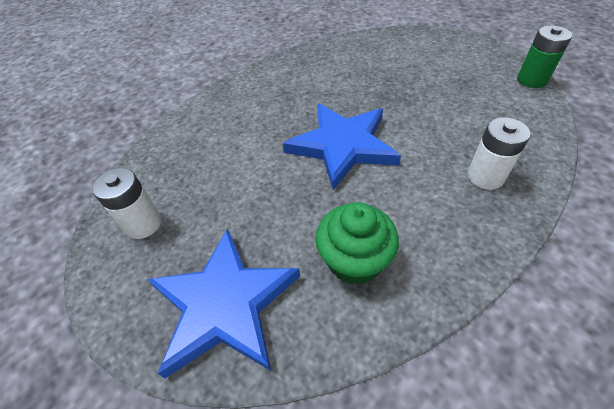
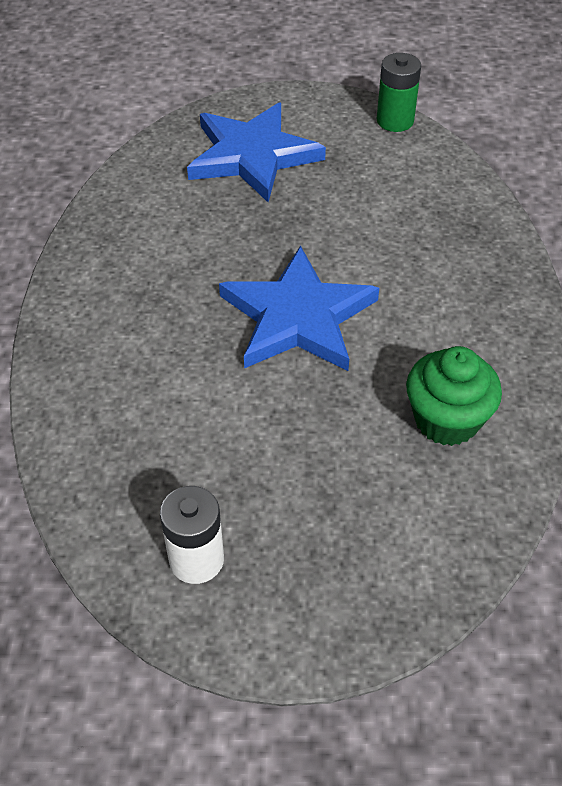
camera: 50 degrees left, 0 degrees up
(224, 304) = (388, 548): blue star -> blue star (252, 155)
(485, 177) = (462, 260): white battery -> none

